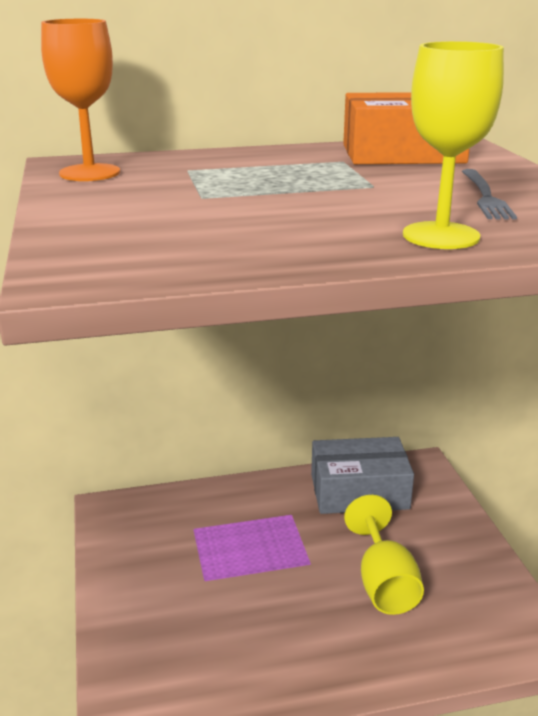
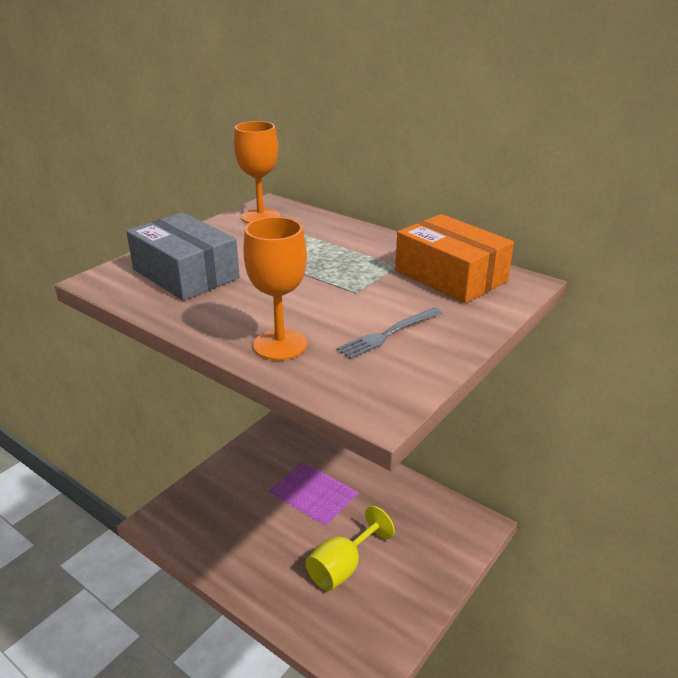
camera: 50 degrees right, 5 degrees up
(359, 491) = (415, 509): grey box -> grey box (185, 274)
(441, 236) = (280, 345): yellow goblet -> orange goblet

